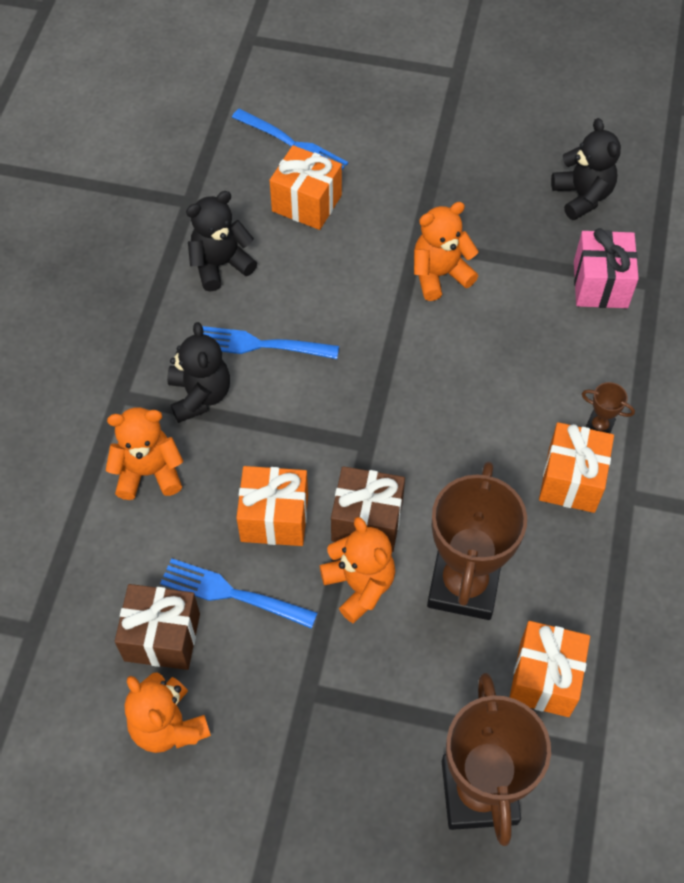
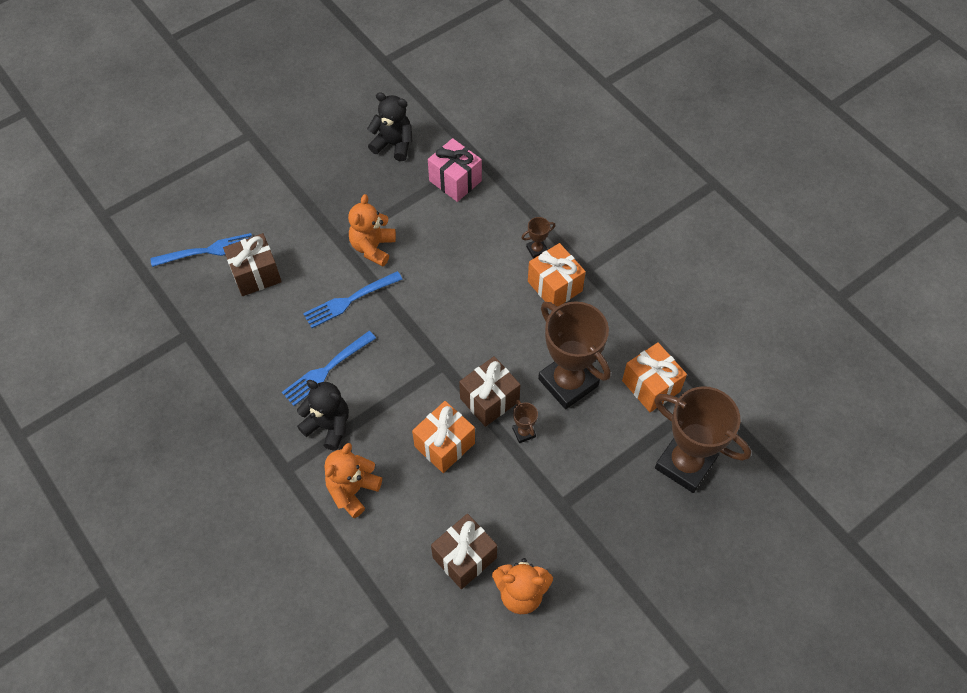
camera: 50 degrees left, 0 degrees up
(220, 265) = (250, 350): black teddy bear -> none
(233, 594) = (471, 500): blue fork -> blue fork (350, 300)
(307, 203) = (256, 274): orange gift -> brown gift
(359, 585) = (523, 432): orange teddy bear -> brown trophy

